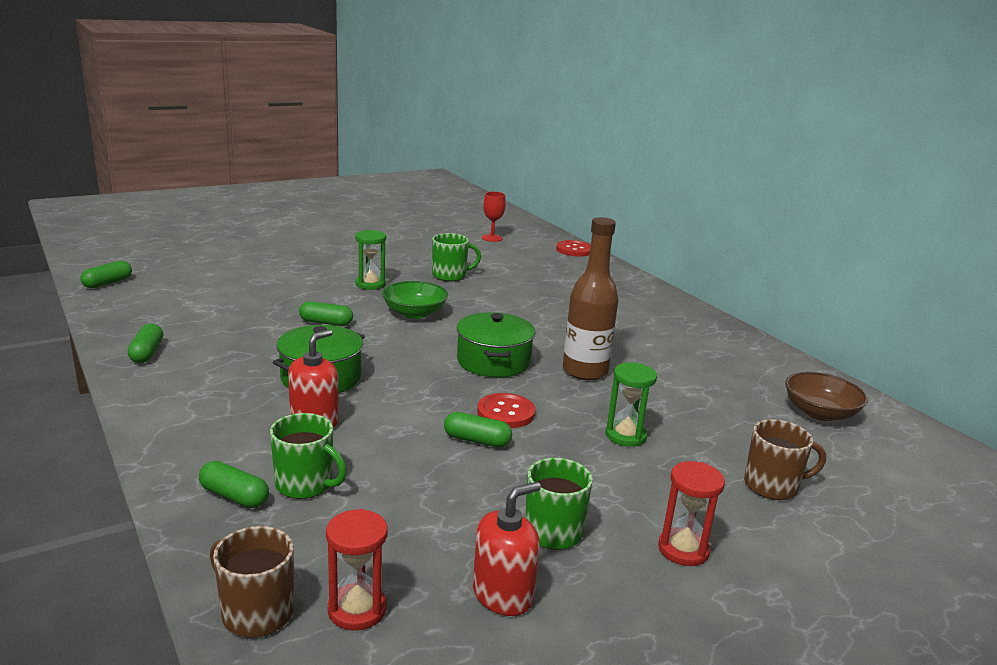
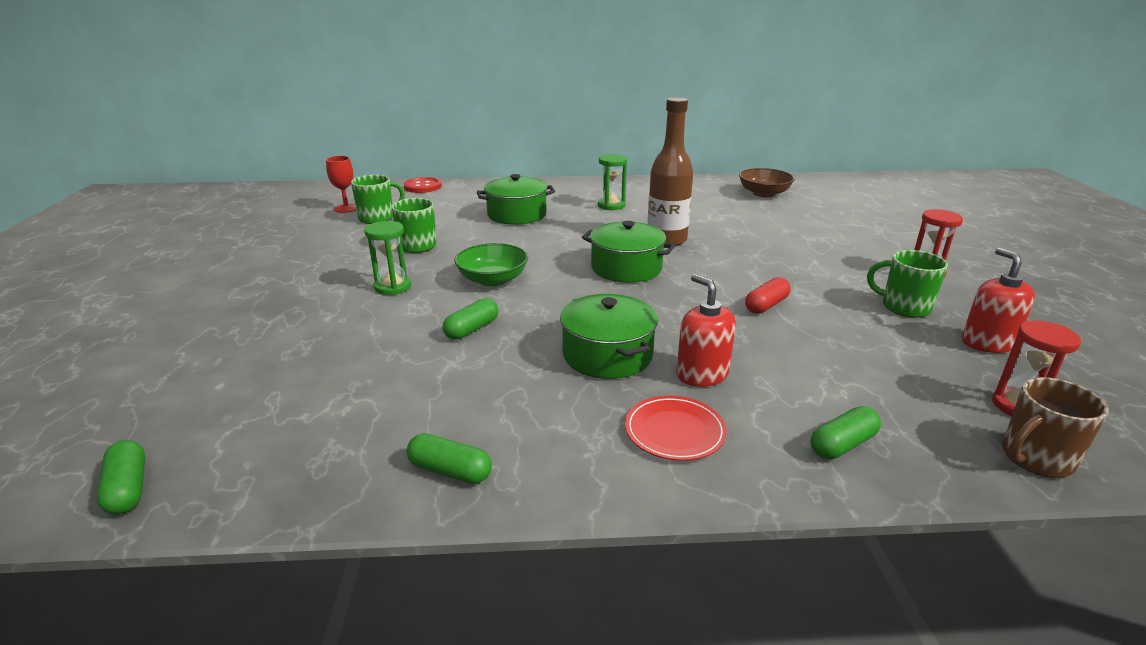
camera: 60 degrees left, 5 degrees up
(222, 419) = (674, 431): none -> red plate
(305, 484) = (825, 399): green mug -> green mug (377, 218)
(477, 440) = (766, 305): green capsule -> red capsule
(506, 413) = (723, 284): red button -> none
(560, 296) = (517, 215): none -> green pot
(625, 436) = (775, 252): green hourglass -> green hourglass (611, 205)
(772, 486) = (851, 230): brown mug -> none

